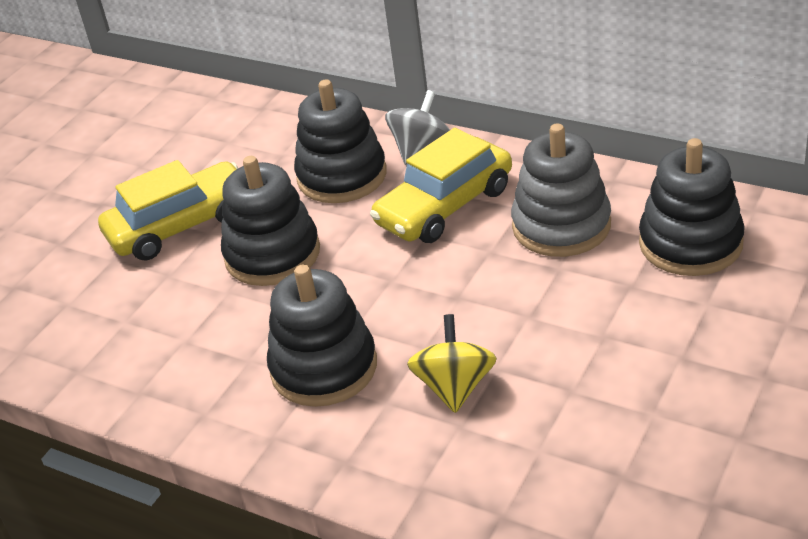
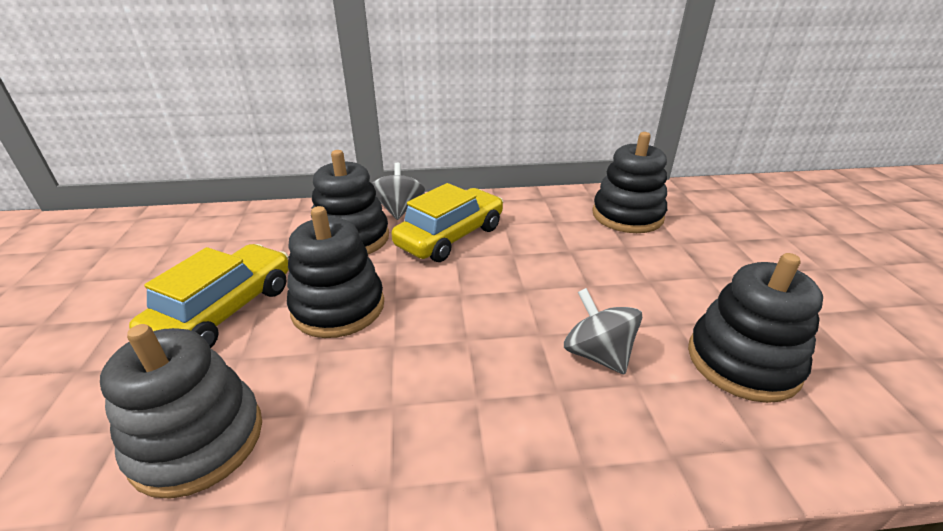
camera: 40 degrees left, 5 degrees down
(324, 368) = (473, 383): black stacking toy -> black stacking toy (742, 361)
(444, 206) = (450, 236): yellow car -> yellow car turned 150 degrees counterclockwise
(455, 387) = (597, 354): yellow spinning top -> grey spinning top
(561, 226) = (542, 227): grey stacking toy -> grey stacking toy (198, 440)

